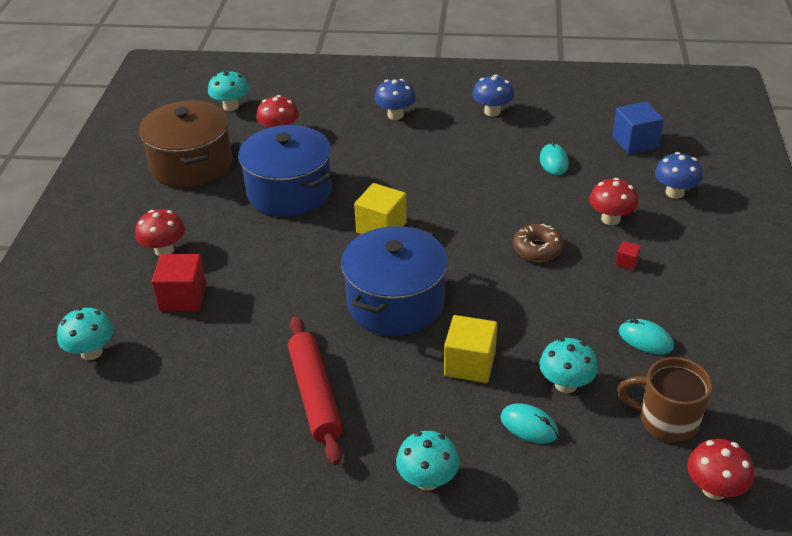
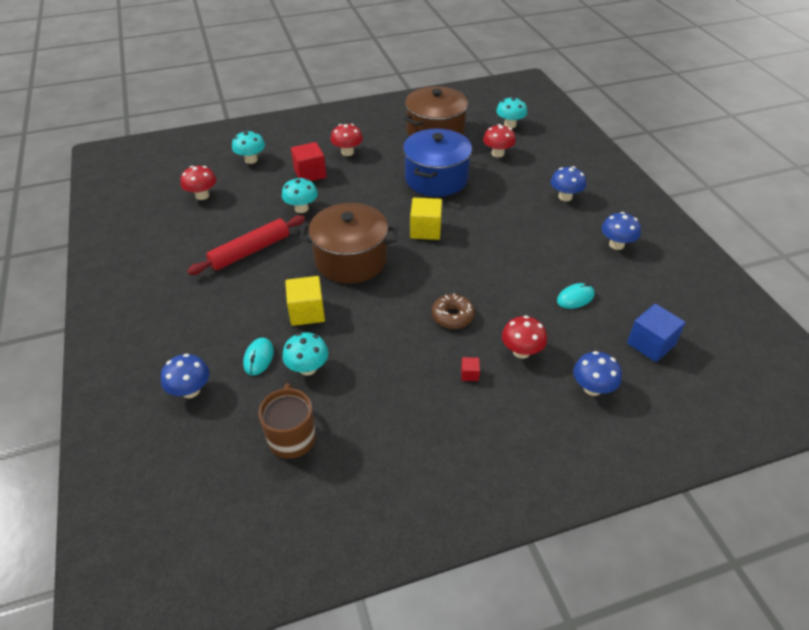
camera: 65 degrees right, 5 degrees up
(395, 302) = (351, 260): blue pot -> brown pot
(427, 480) = (195, 321): turquoise mushroom -> turquoise mushroom (301, 208)
(557, 505) = (190, 390): none -> blue mushroom
(645, 339) = (379, 406): turquoise mouse -> none
(714, 489) = (230, 481): red mushroom -> red mushroom (202, 195)

